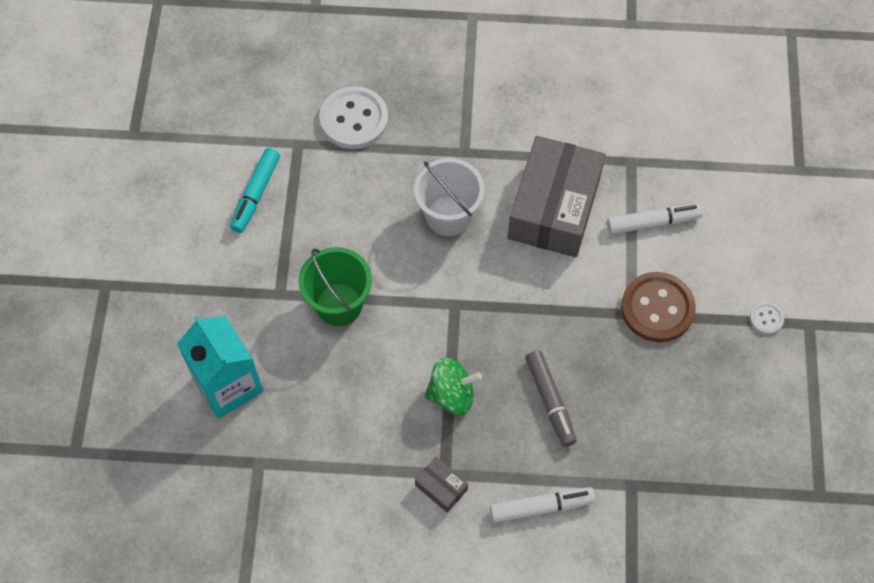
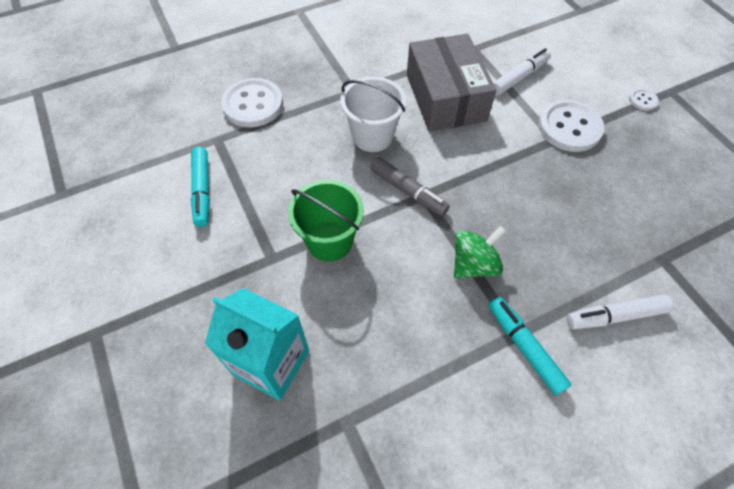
camera: 30 degrees left, 5 degrees down
(441, 487) = (524, 347): grey box -> turquoise marker
(541, 507) = (615, 316): white marker -> white marker turned 150 degrees counterclockwise
(550, 401) = (552, 229): grey marker -> grey marker (408, 191)
(657, 308) = (569, 127): brown button -> white button

